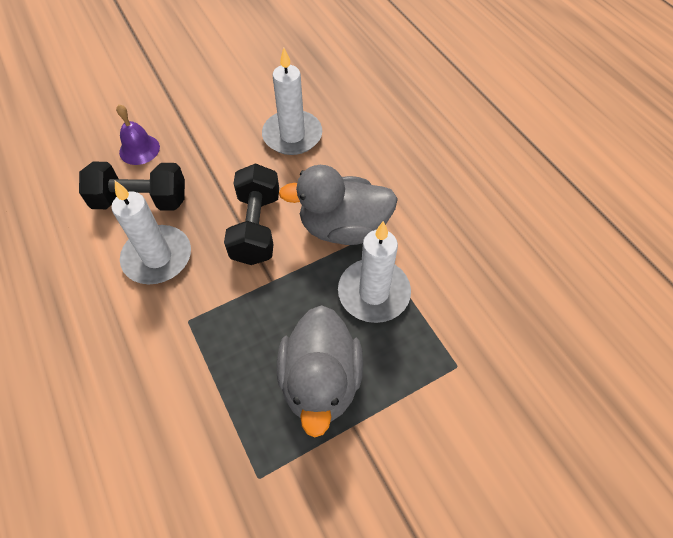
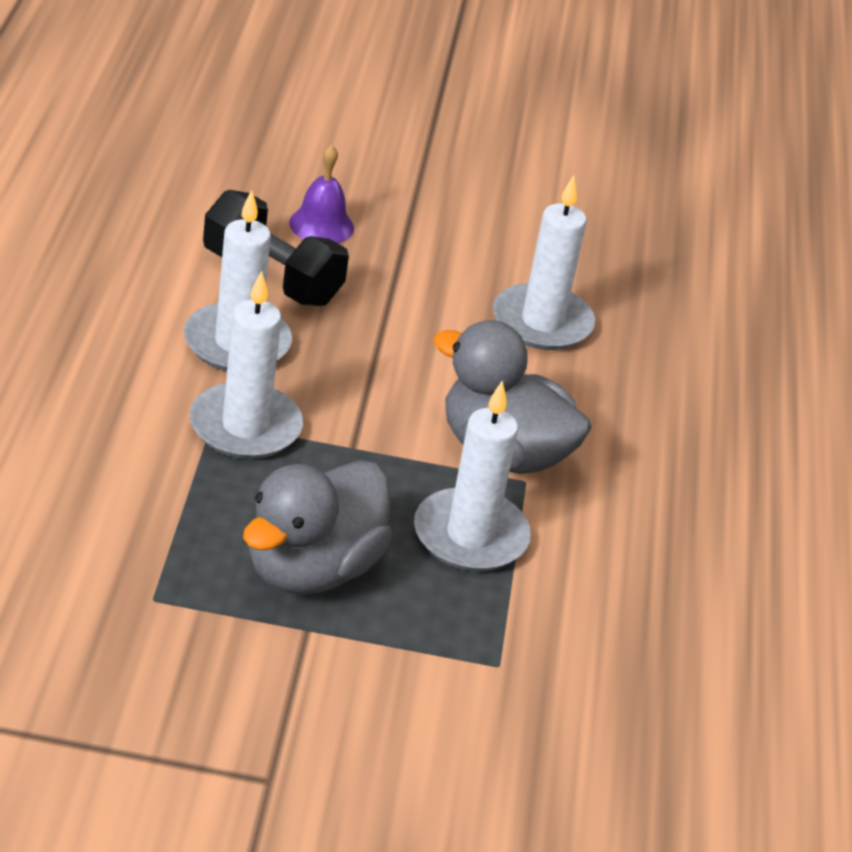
camera: 30 degrees right, 20 degrees down
(207, 311) = (245, 426): none -> white candle
(256, 227) = (388, 386): black dumbbell -> none

